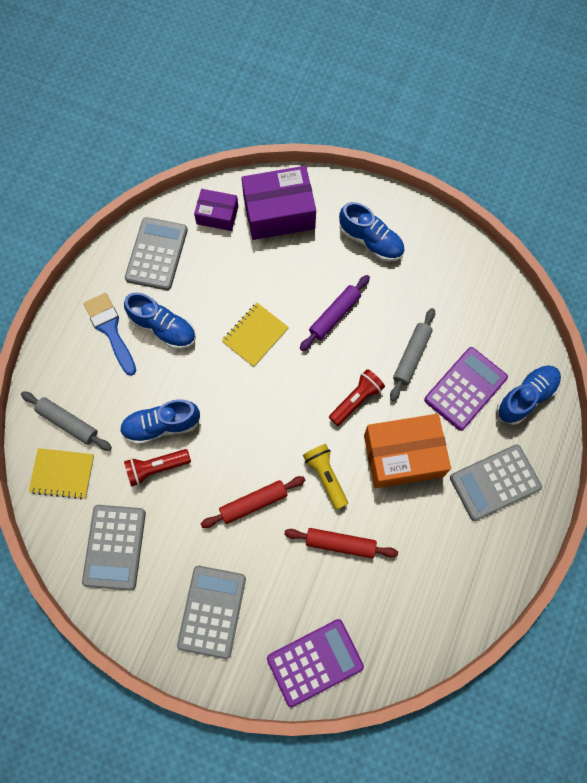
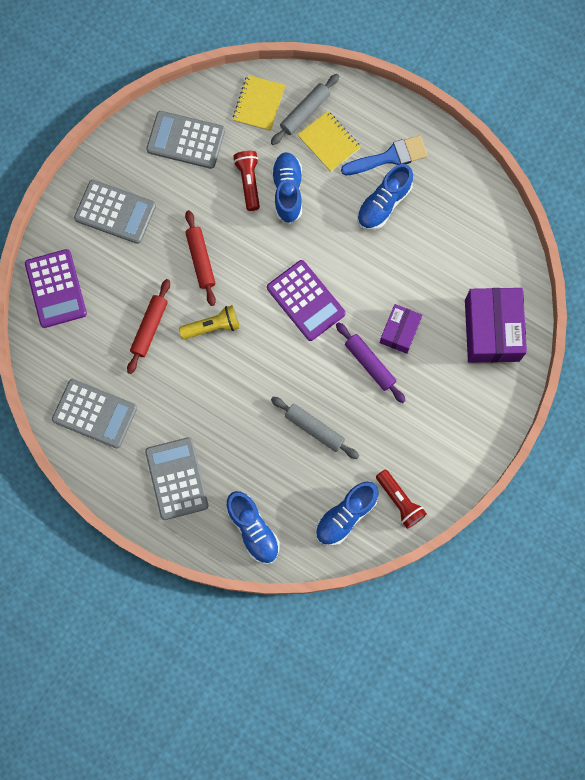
camera: 100 degrees right, 5 degrees up
(157, 254) = (462, 207): grey calculator -> grey calculator (94, 414)
(217, 215) = (498, 270): purple box -> purple box (400, 331)
(255, 335) = (361, 286): yellow notebook -> yellow notebook (329, 142)
(356, 400) = (280, 368): red flashlight -> red flashlight (400, 501)
(370, 241) = (446, 415): blue shoe -> blue shoe (346, 515)
(403, 455) = (218, 400): orange box -> none
(465, 389) = (272, 473): purple calculator -> purple calculator (305, 301)

